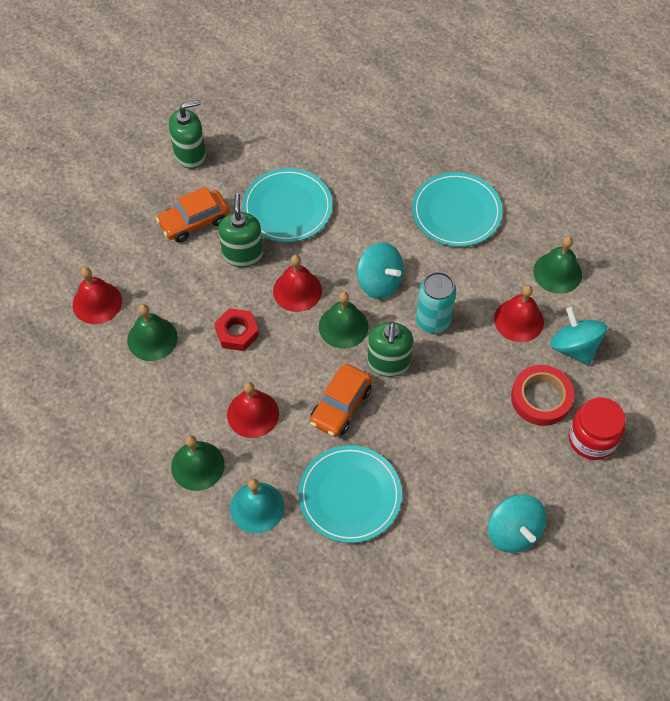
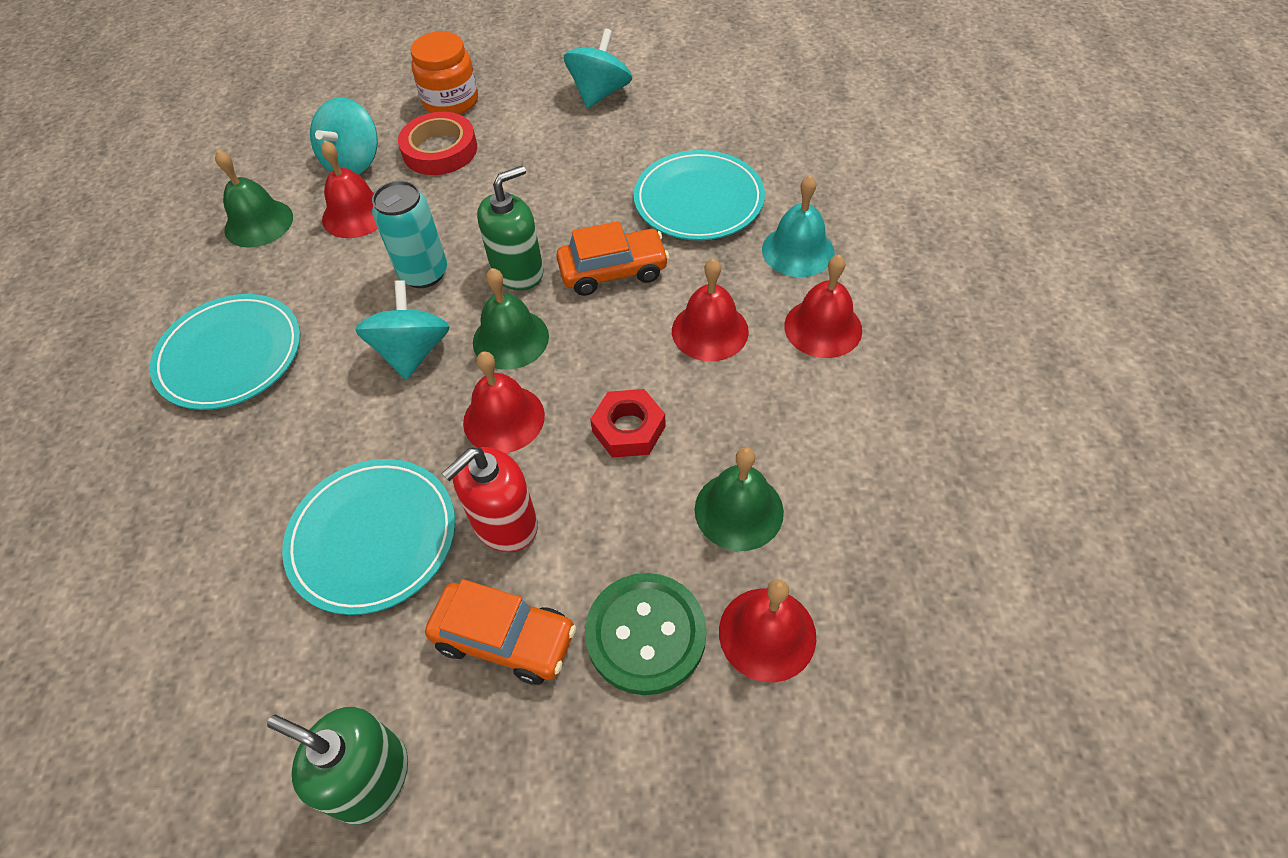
camera: 130 degrees left, 5 degrees down
(143, 265) = (646, 634): none -> green button
(197, 465) = (823, 327): green bell -> red bell
(242, 254) = (505, 524): green soap dispenser -> red soap dispenser
(592, 439) = (451, 101): red jar -> orange jar

